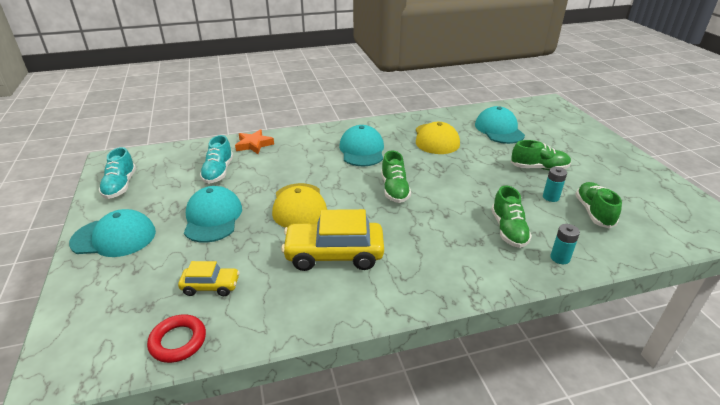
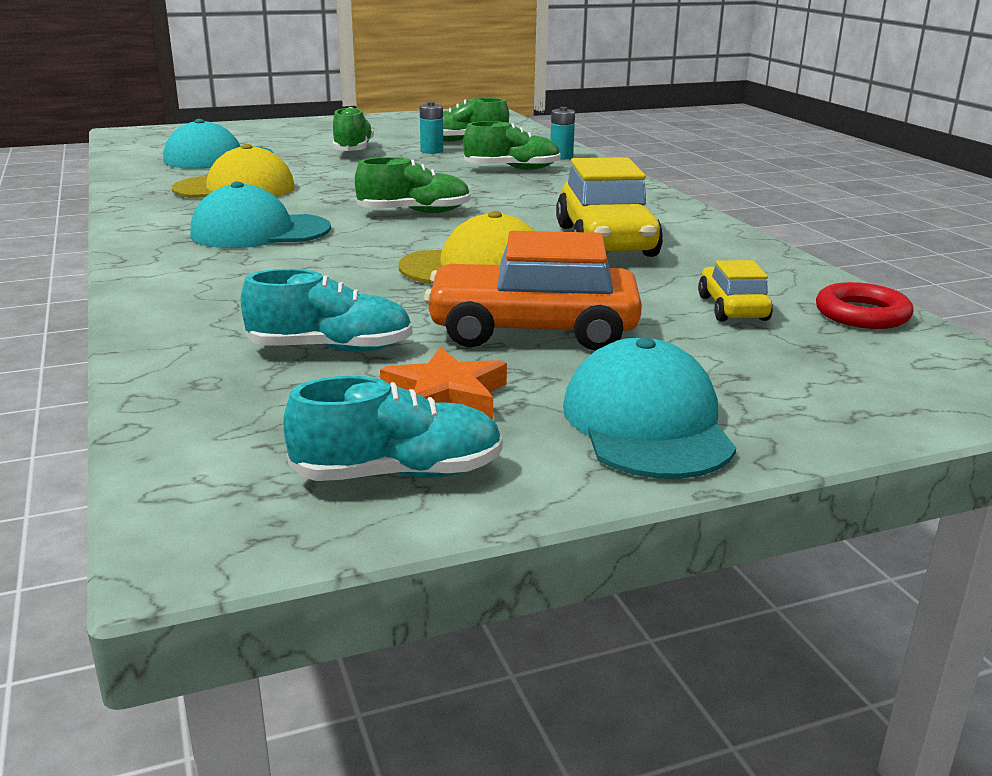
camera: 95 degrees left, 10 degrees down
(213, 217) = (532, 331): turquoise cap -> orange car
(254, 144) = (186, 324): orange star -> orange star (446, 396)

